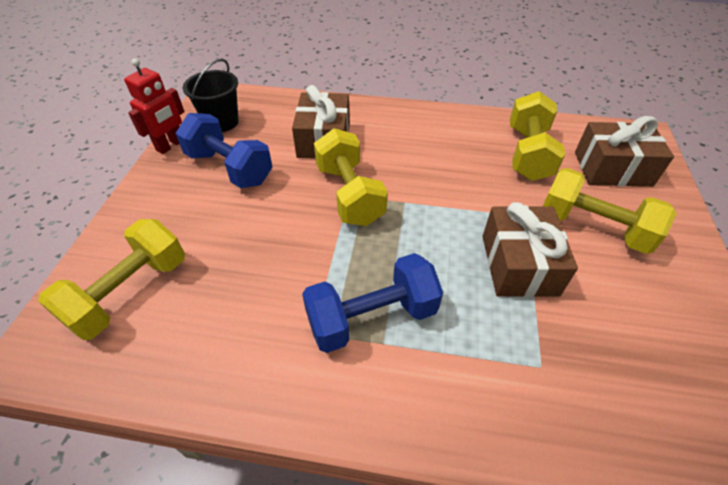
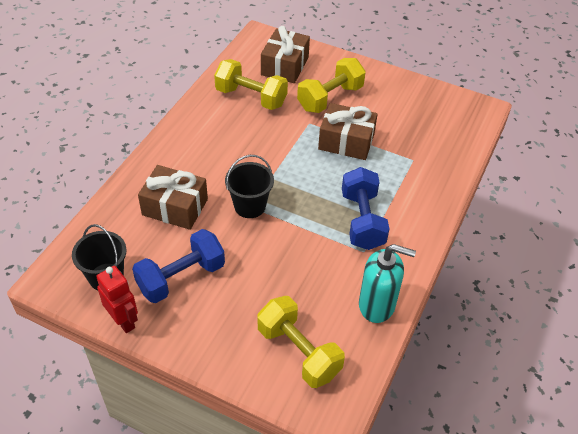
camera: 75 degrees left, 0 degrees up
(214, 371) = (377, 305): none -> turquoise soap dispenser
(349, 194) = (250, 206): yellow dumbbell -> black bucket

